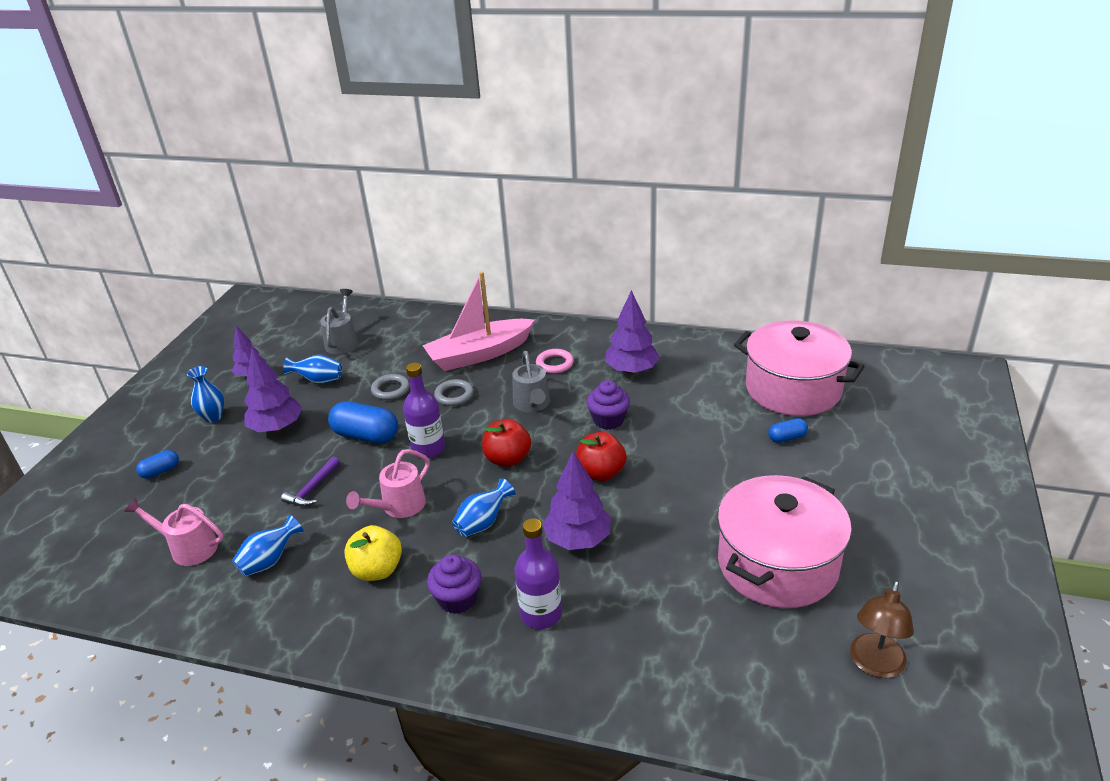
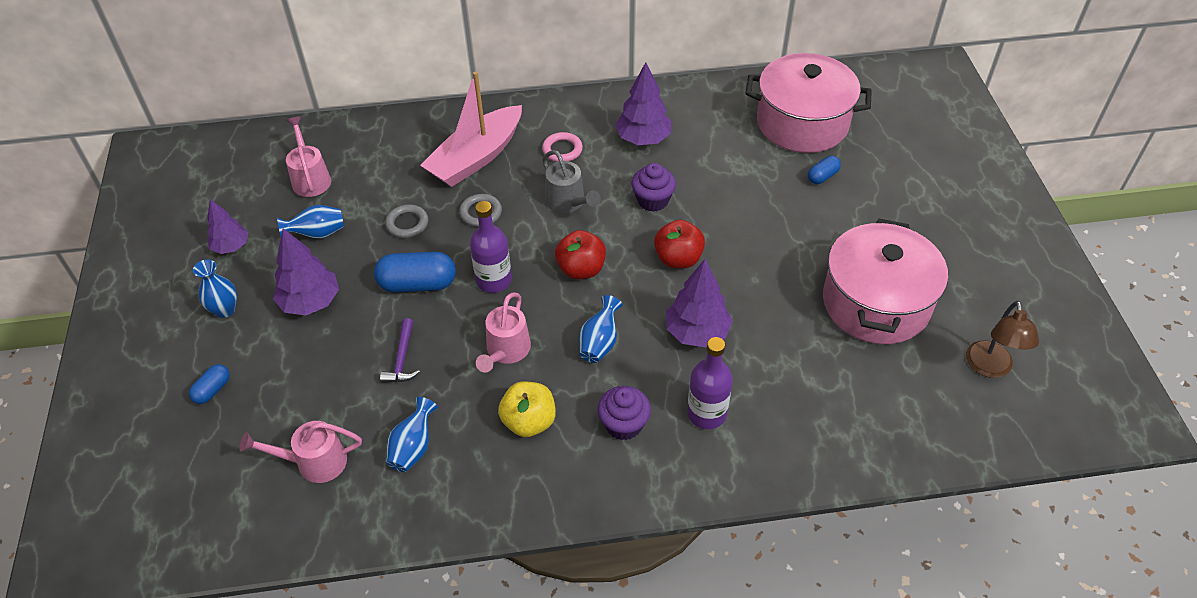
camera: 25 degrees left, 15 degrees up
(343, 341) = (310, 178): grey watering can -> pink watering can

